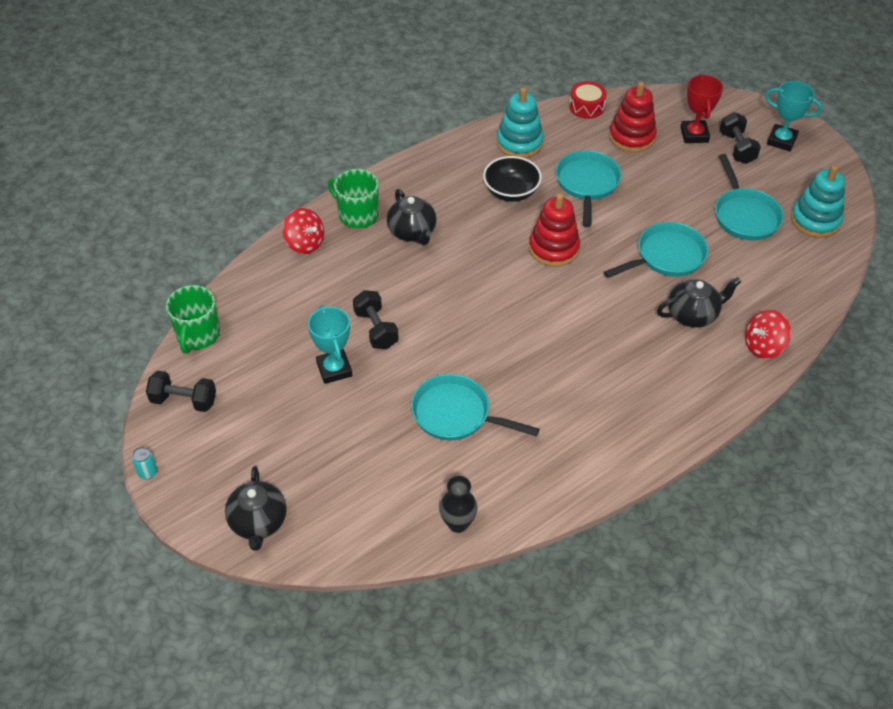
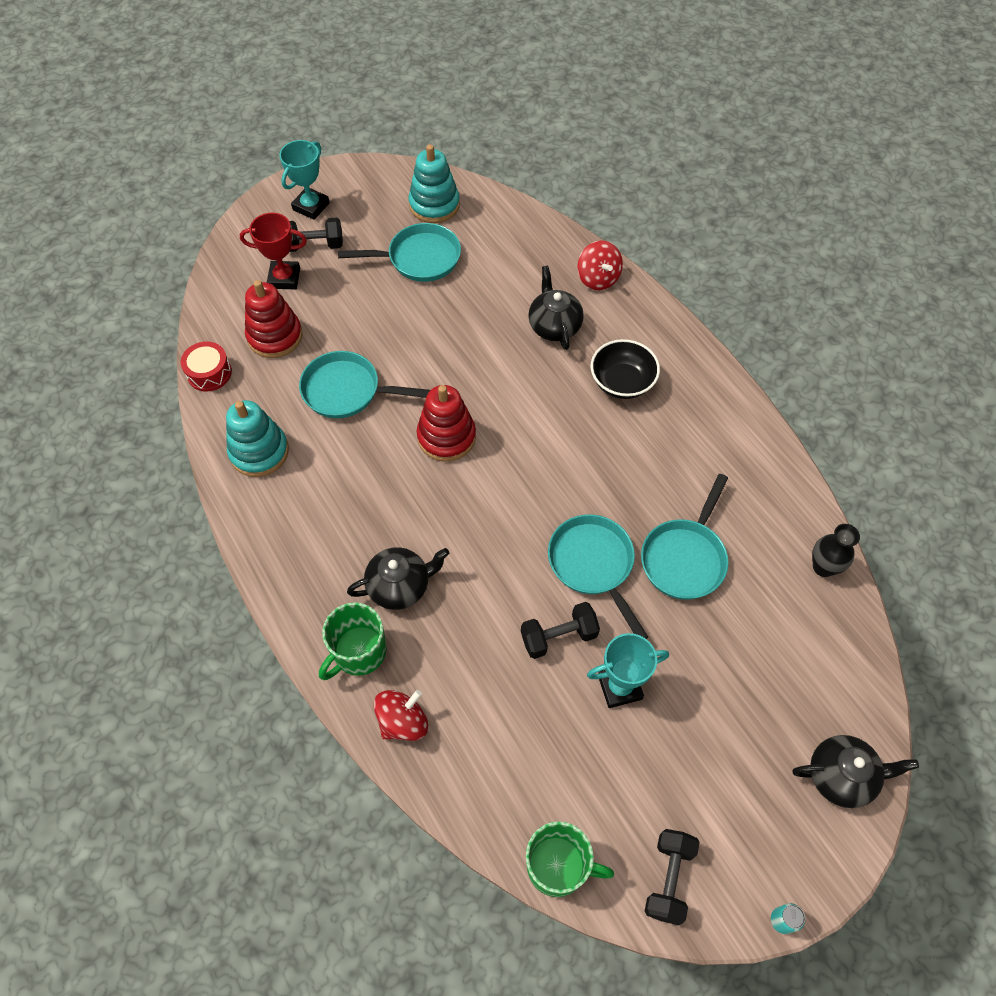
camera: 85 degrees left, 10 degrees up
(511, 192) = (346, 470): black bowl -> black bowl (622, 382)
(666, 256) = (471, 334): turquoise pan -> turquoise pan (593, 565)

